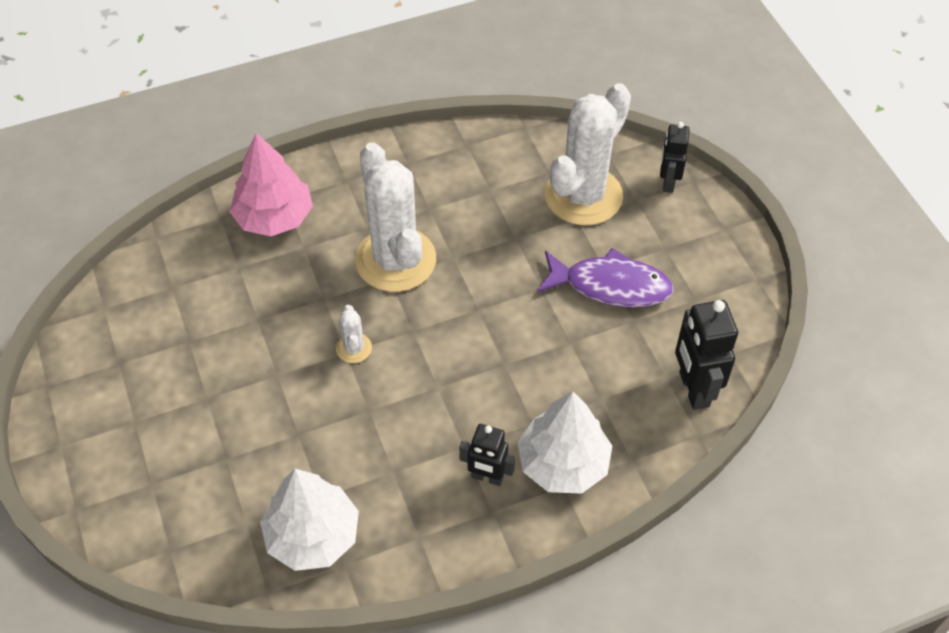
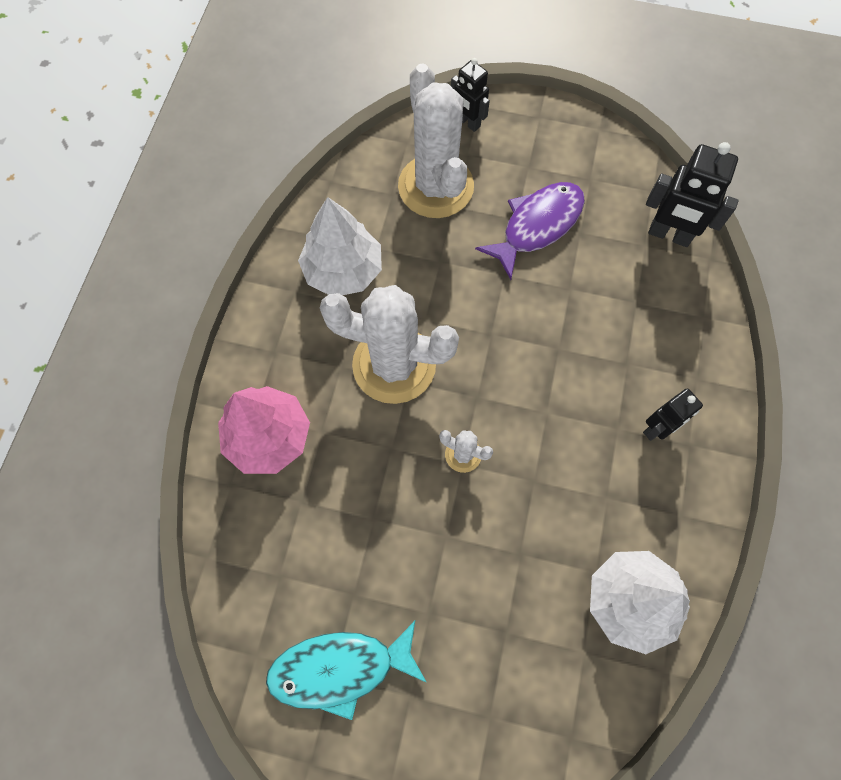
camera: 55 degrees left, 15 degrees up
(127, 364) = (340, 668): none -> turquoise fish
(563, 463) = (678, 365): white tree -> white tree (343, 270)

